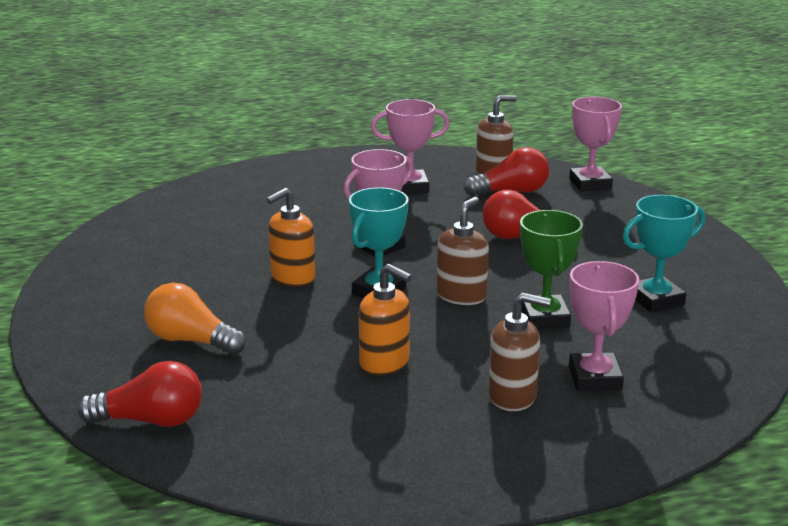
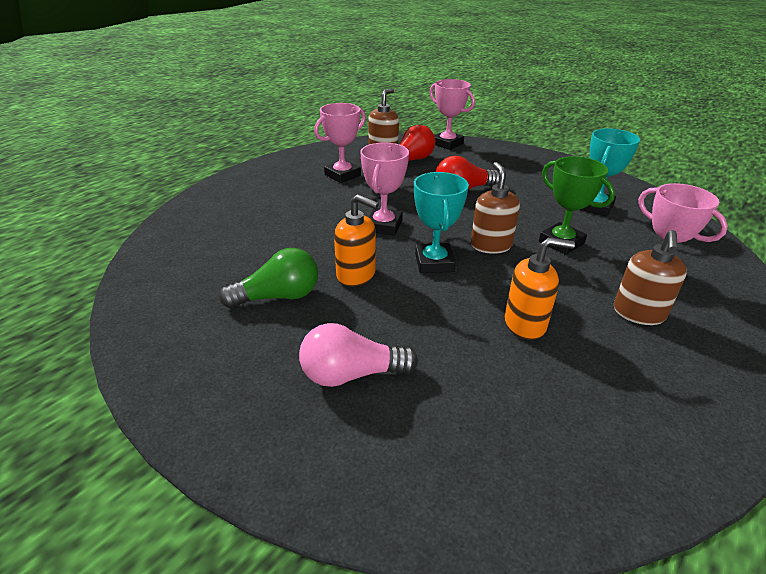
camera: 35 degrees left, 10 degrees up
(150, 421) = (431, 493): red light bulb -> none
(191, 341) = (351, 374): orange light bulb -> pink light bulb
(206, 272) = (278, 297): none -> green light bulb
(292, 278) = (356, 275): orange soap dispenser -> orange soap dispenser turned 75 degrees counterclockwise
(513, 396) = (638, 313): brown soap dispenser -> brown soap dispenser turned 135 degrees clockwise

